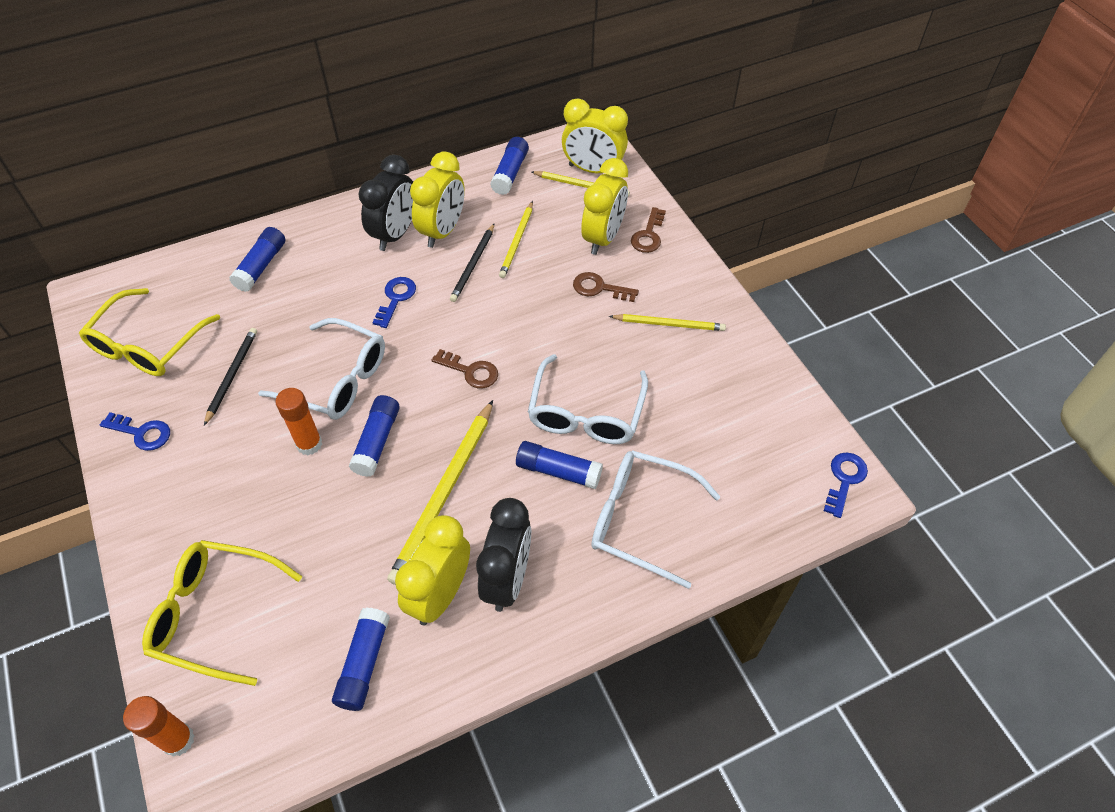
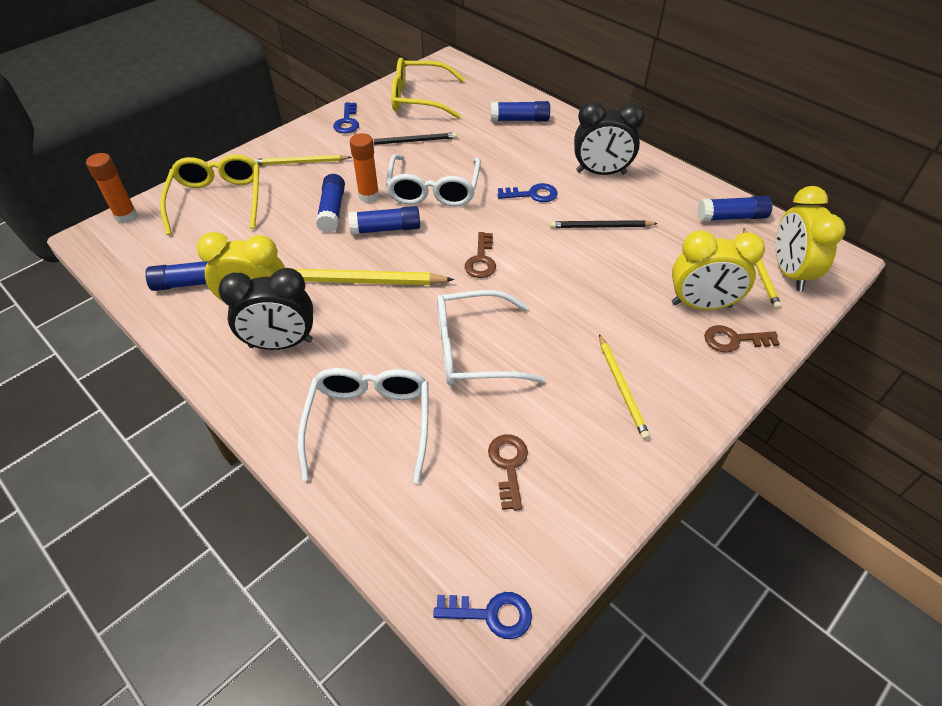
camera: 70 degrees right, 5 degrees down
(443, 231) = (625, 197): yellow clock -> none
(517, 241) = (648, 246): yellow pencil -> yellow pencil (300, 162)
(558, 471) = (401, 347): blue glue stick -> blue glue stick (332, 210)
(599, 288) = (632, 319): brown key -> brown key (508, 465)

